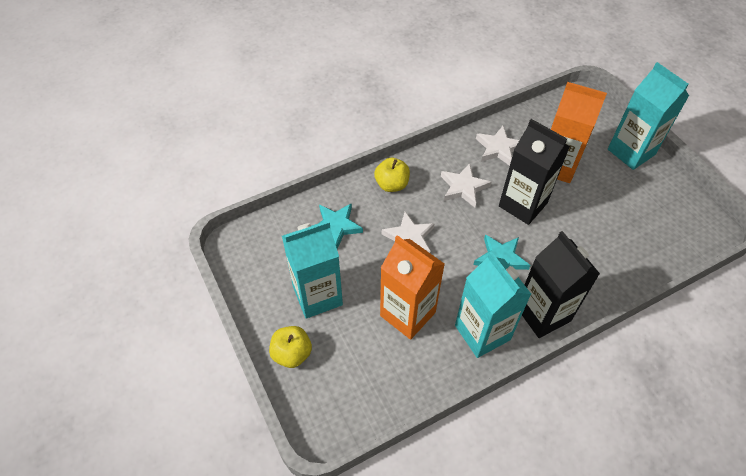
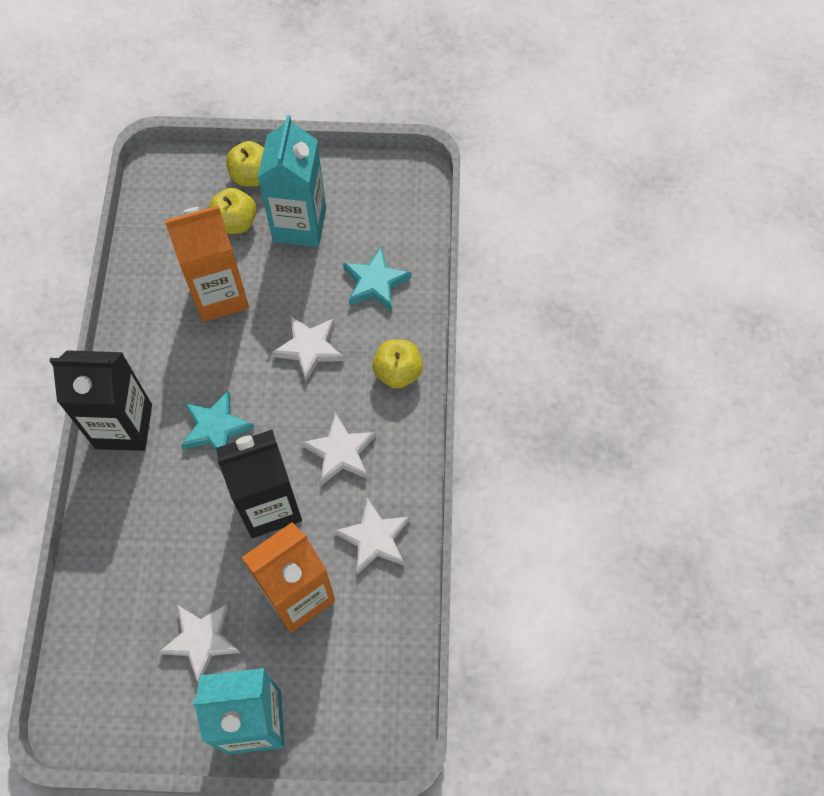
camera: 120 degrees right, 10 degrees up
(341, 340) = (235, 222): none -> yellow apple
(482, 332) = (149, 353): turquoise carton -> none
(618, 195) = (201, 640): none -> white star

